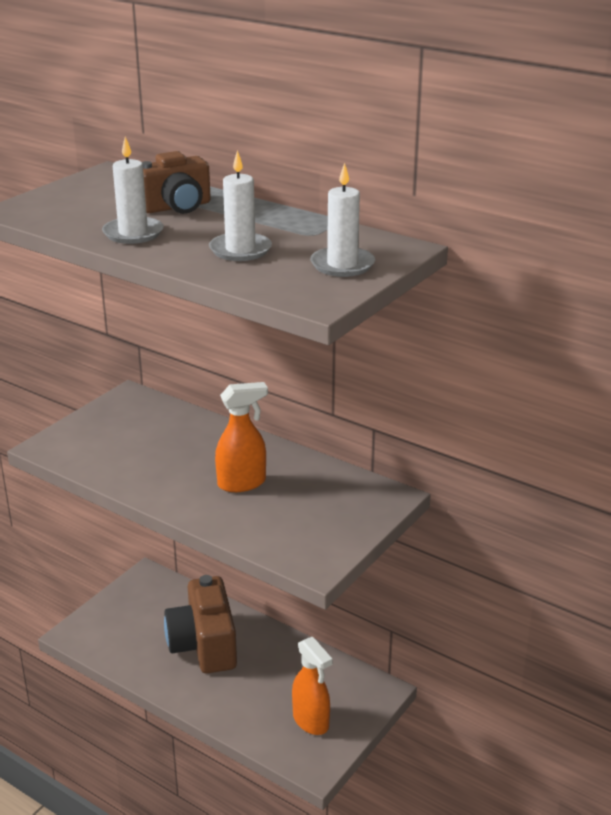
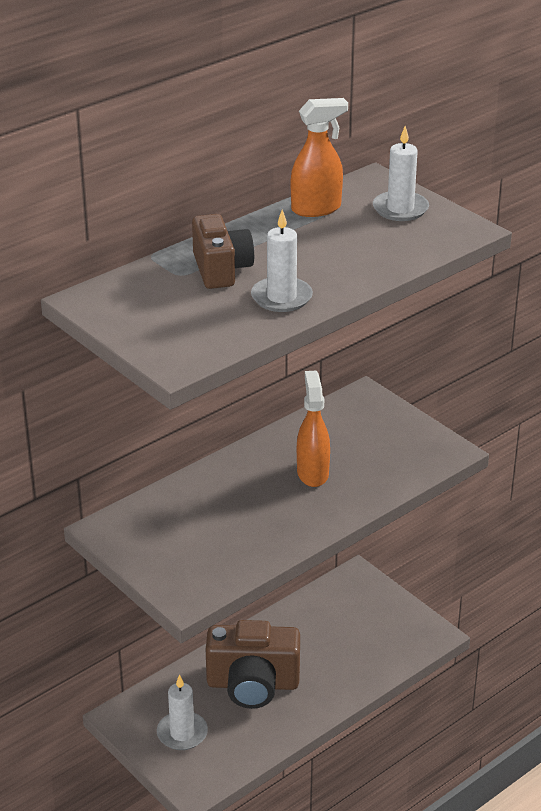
camera: 75 degrees left, 5 degrees up
(240, 250) = (348, 249): white candle -> white candle (182, 733)
(311, 721) = (381, 627): orange spray bottle -> orange spray bottle (316, 209)

